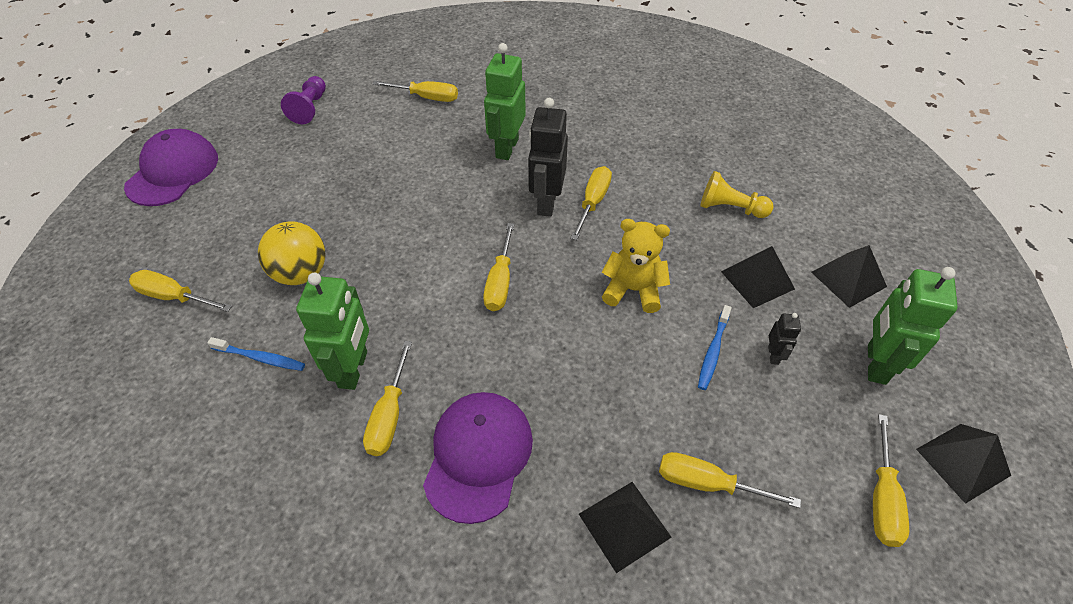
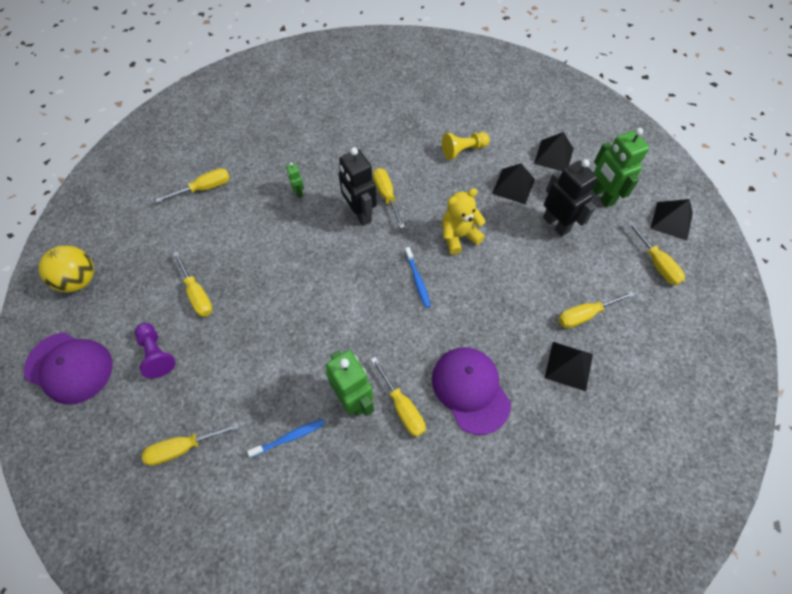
camera: 40 degrees left, 10 degrees up
(173, 172) = (69, 367): purple cap -> purple cap turned 135 degrees clockwise
(301, 273) = (254, 367): yellow ball -> yellow ball (79, 280)
(310, 108) = (124, 250): purple pawn -> purple pawn (157, 354)
(500, 282) = (383, 284): yellow screwdriver -> yellow screwdriver (197, 295)
(506, 148) = (298, 192): green robot -> green robot, size x0.48
(713, 351) = (528, 243): blue toothbrush -> blue toothbrush (417, 280)
(773, 355) = (556, 224): black robot -> black robot, size x2.08

